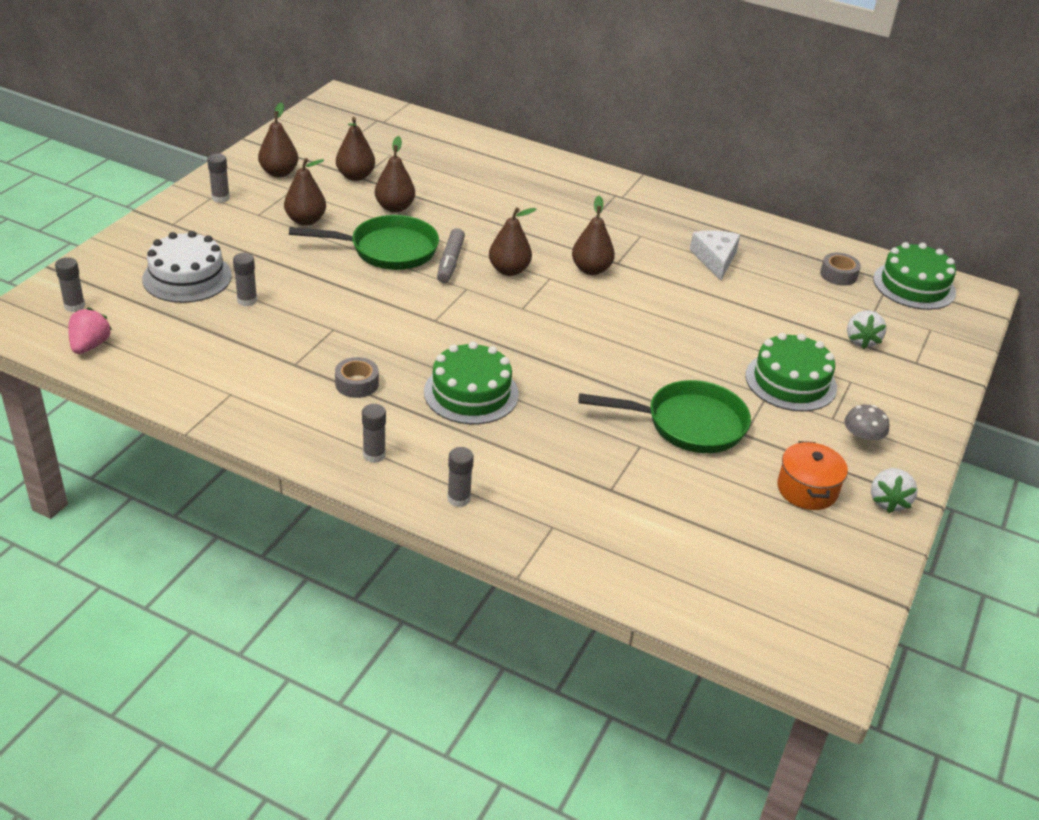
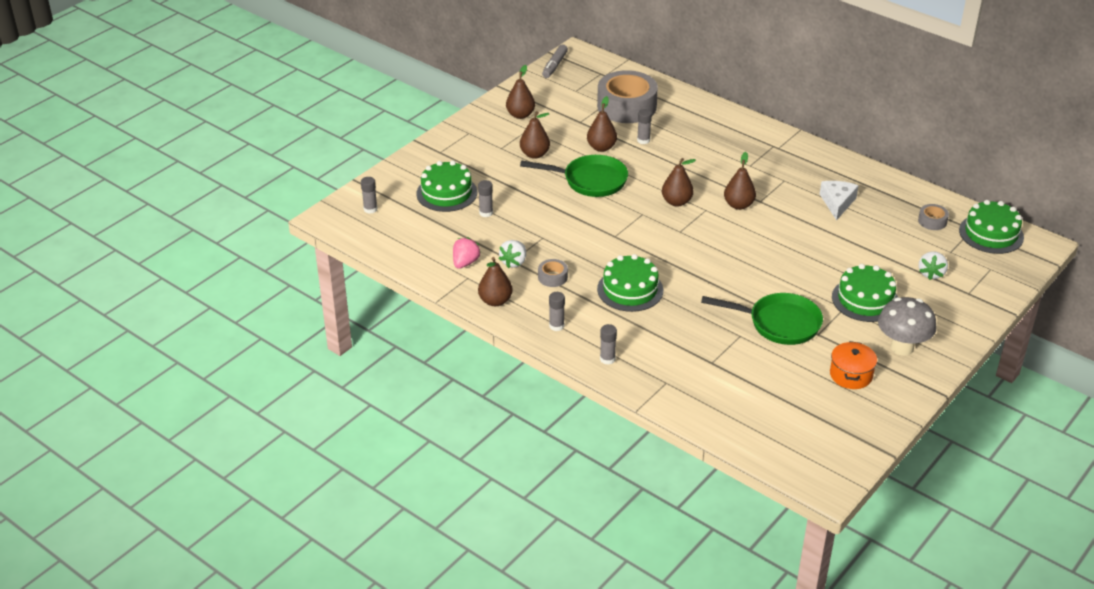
camera: 15 degrees right, 0 degrees up
(90, 346) = (379, 238): pink strawberry -> pink strawberry (465, 263)
(187, 277) = (446, 193): white cake -> green cake
(220, 198) = (476, 133): grey glue stick -> grey glue stick (643, 140)
(355, 176) = (576, 120): brown pear -> brown pear (495, 301)
(418, 157) = (626, 106): none -> grey tape
(450, 262) = (634, 193): grey marker -> grey marker (554, 65)
(860, 443) = (902, 347): grey mushroom -> grey mushroom, size x1.80
(888, 501) = (907, 388): white strawberry -> white strawberry (514, 262)

